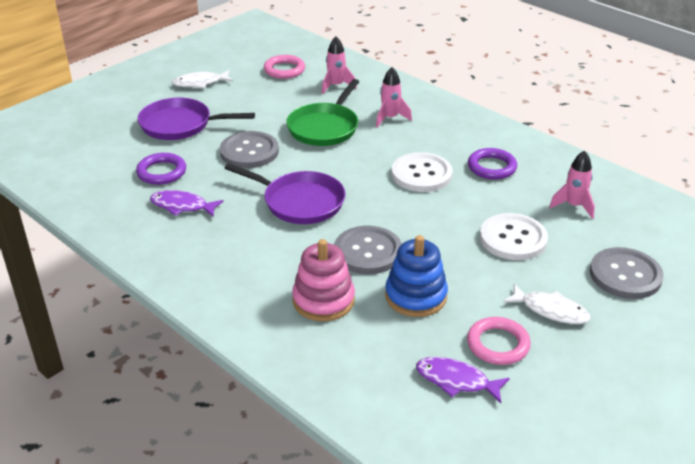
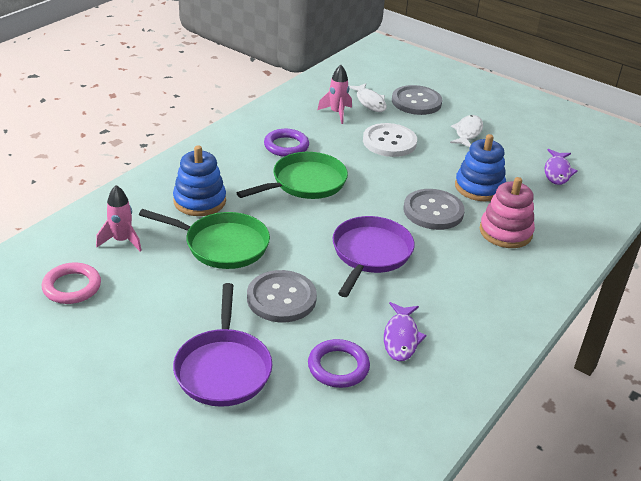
camera: 100 degrees left, 0 degrees up
(200, 83) = (103, 366): white fish -> white fish (370, 102)
(390, 118) = (199, 201): pink rocket -> blue stacking toy
(421, 174) = (305, 183): white button -> green pan
(498, 344) = (513, 154): pink ring -> none

